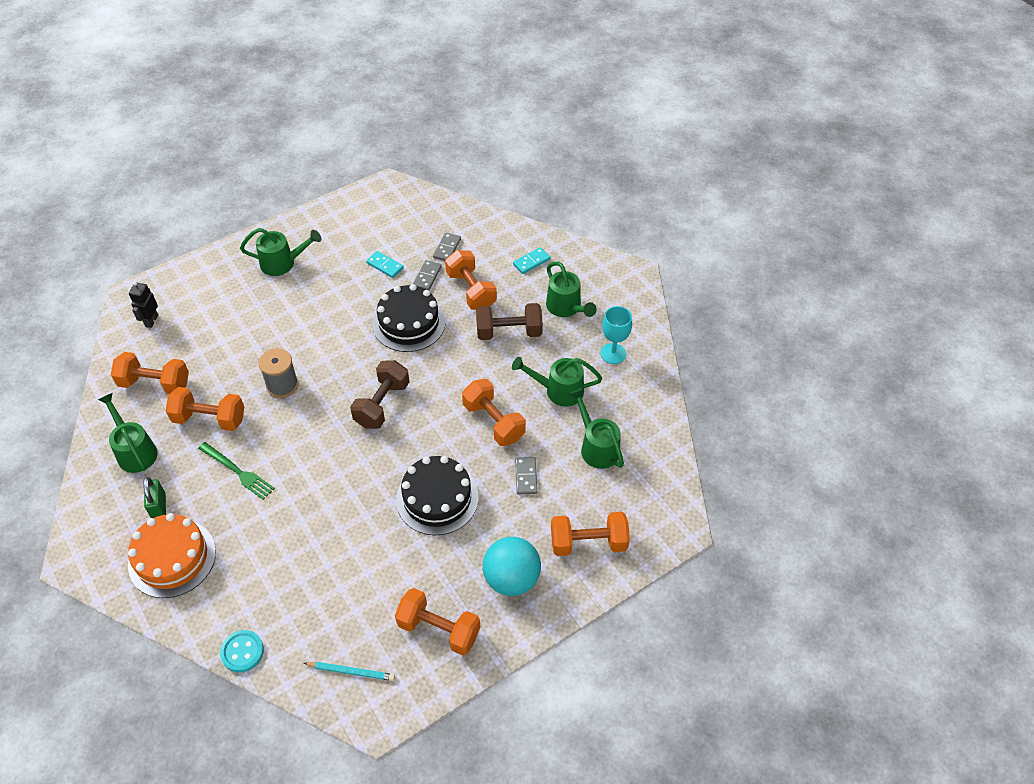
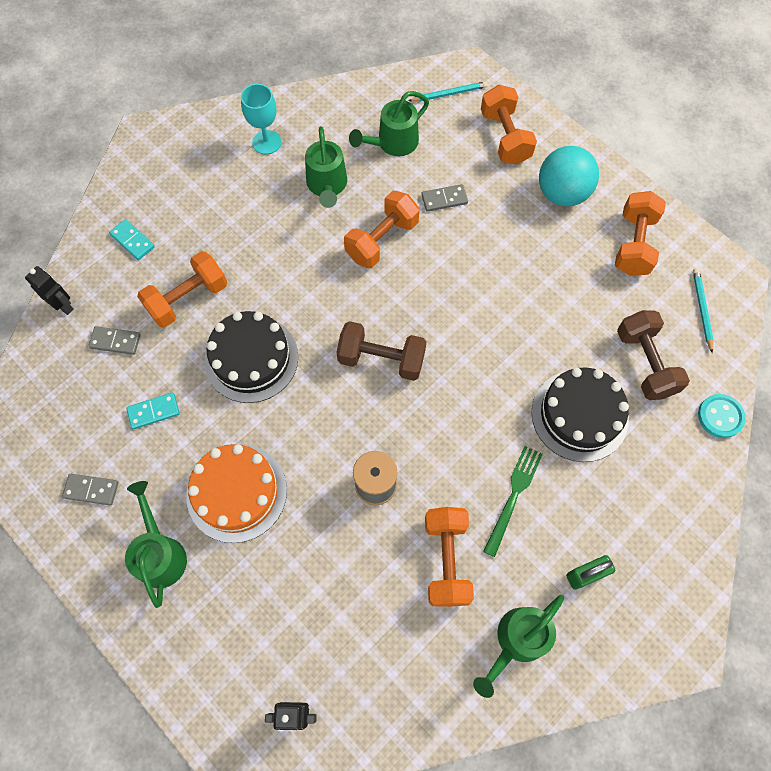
camera: 100 degrees left, 15 degrees up
(155, 383) = (406, 659): orange dumbbell -> none
(172, 558) = (644, 531): orange cake -> orange cake (237, 492)
(385, 266) = (154, 412): turquoise domino -> turquoise domino turned 45 degrees clockwise
(427, 277) = (169, 354): grey domino -> grey domino (91, 490)
(437, 498) = (491, 275): black cake -> black cake (579, 415)
(484, 222) = (63, 306): none -> black robot
(509, 332) = (250, 246): brown dumbbell -> brown dumbbell (645, 363)
(566, 308) = (205, 194): green watering can -> none
(650, 504) = (449, 94): none -> turquoise pencil

